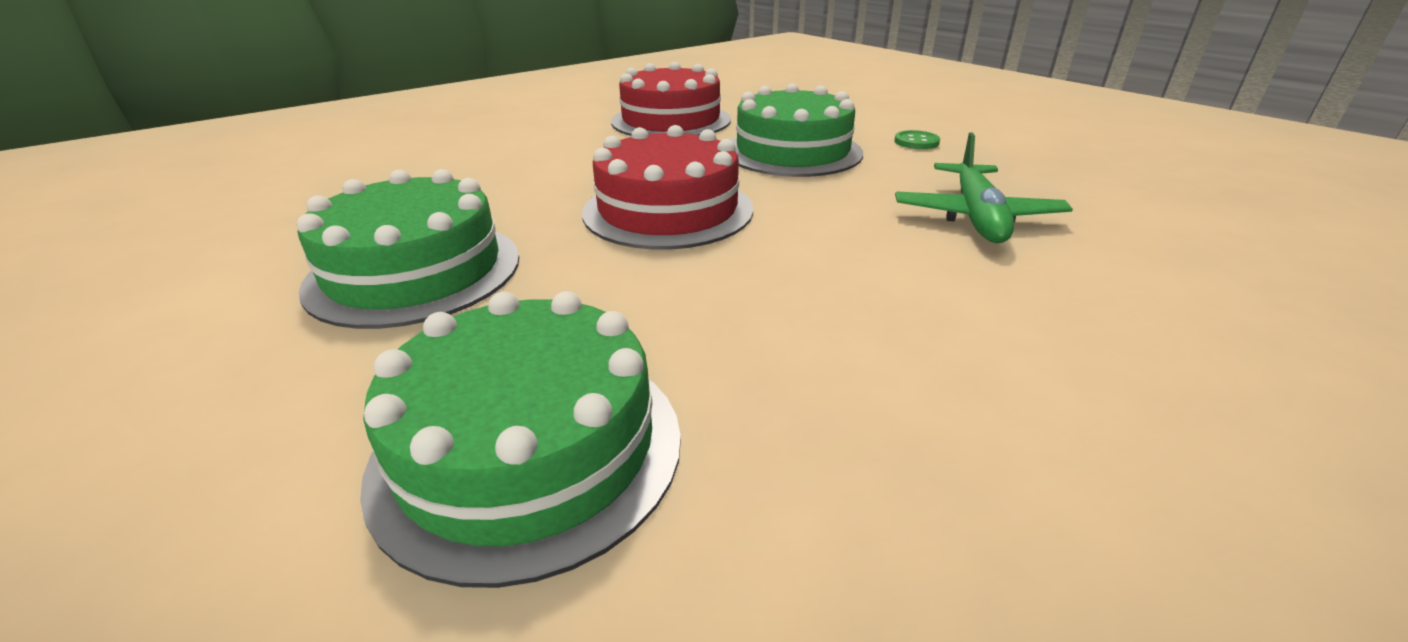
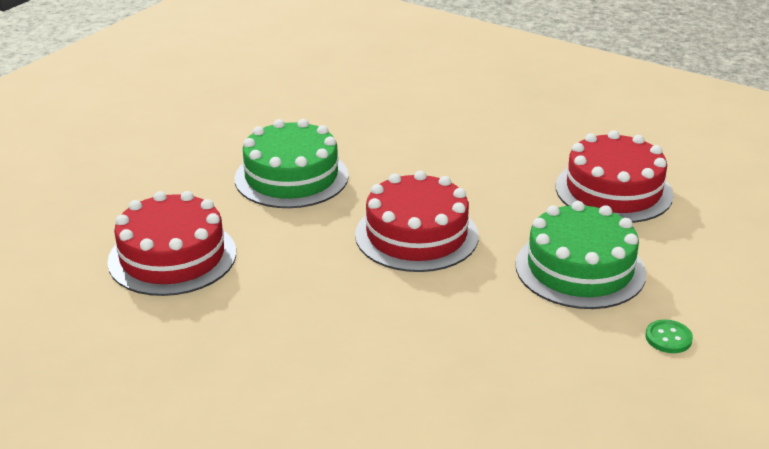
camera: 70 degrees right, 0 degrees up
(529, 448) = (172, 257): green cake -> red cake
(975, 216) = (493, 376): green plane -> none

